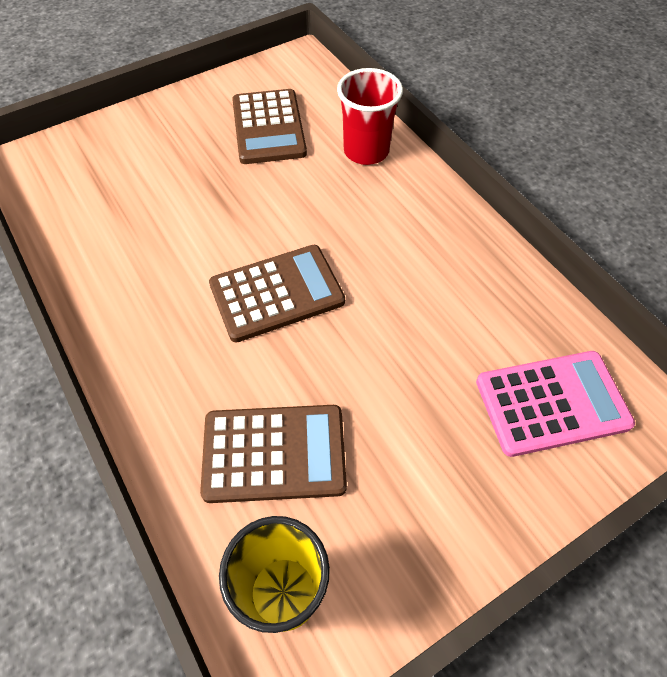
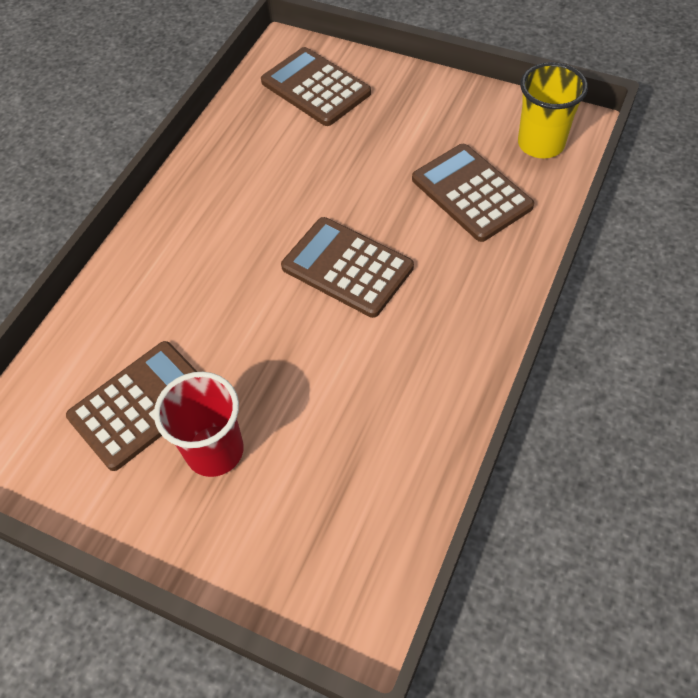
camera: 120 degrees left, 0 degrees up
(366, 151) = (128, 300): red cup -> red cup (215, 451)
(552, 403) = (315, 88): pink calculator -> brown calculator

